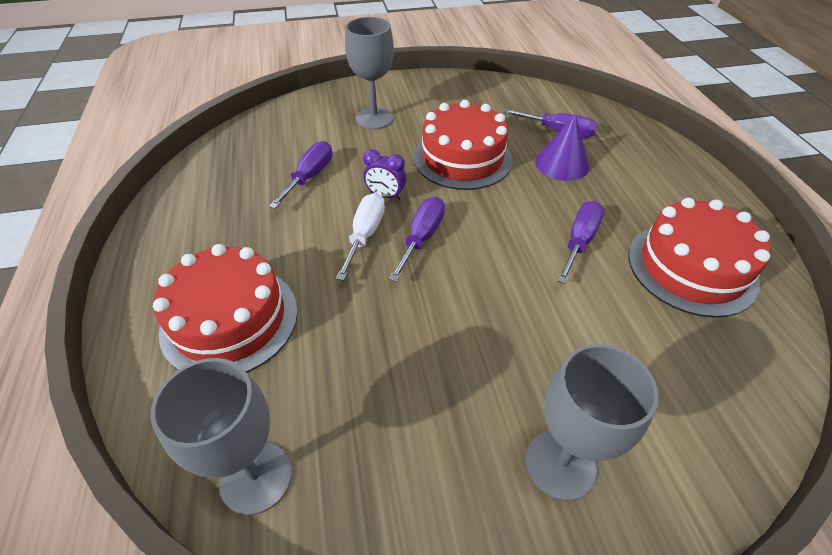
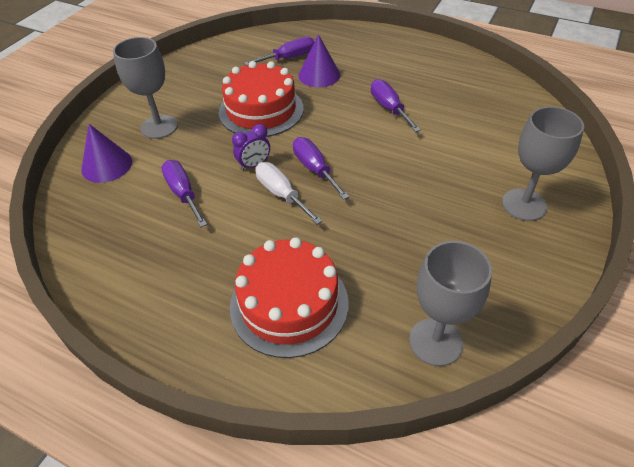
camera: 50 degrees left, 0 degrees up
(303, 121) = (107, 165): none -> purple cone
(691, 268) = (448, 83): red cake -> none

